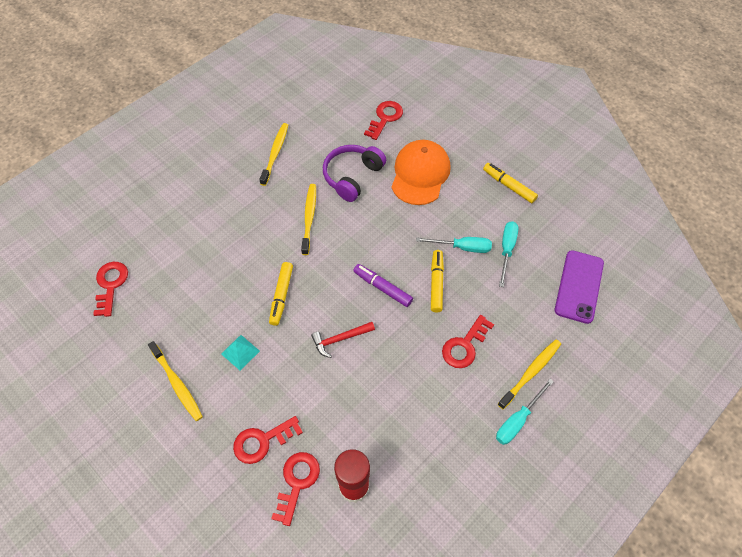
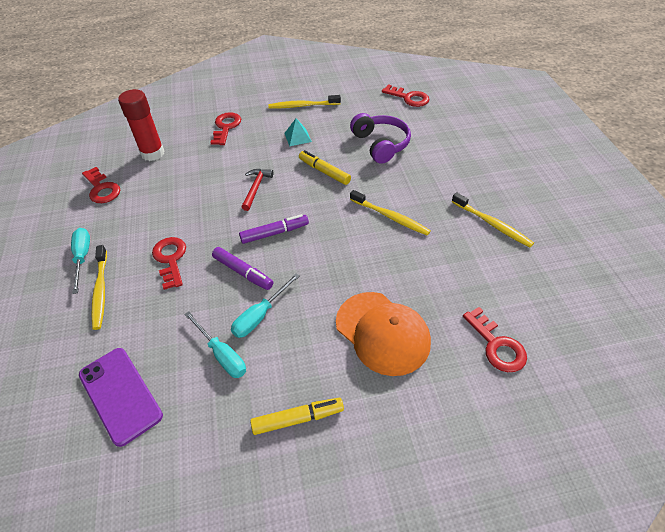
camera: 125 degrees right, 10 degrees down
(297, 482) = (185, 132): red key -> red key (102, 189)
(352, 176) = (420, 270): purple headphones -> purple headphones (380, 144)
(436, 283) = (243, 272): yellow marker -> purple marker

